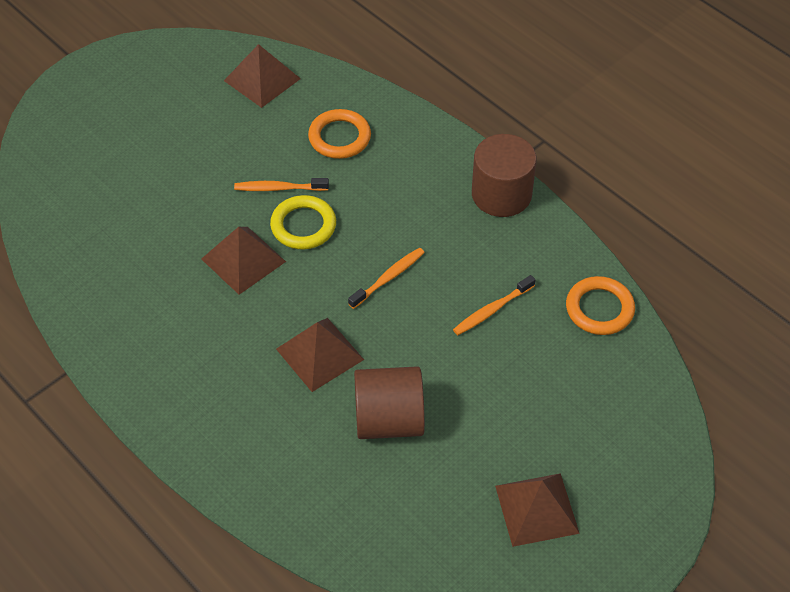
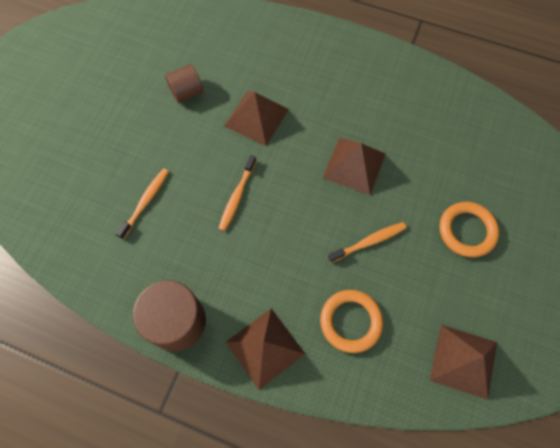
camera: 155 degrees right, 15 degrees up
(303, 226) = (327, 214): yellow ring -> none
(389, 420) = (187, 92): brown cylinder -> brown cylinder, size x0.59
(536, 509) = (69, 75): brown pyramid -> brown pyramid (265, 347)
(599, 309) = (59, 238): orange ring -> orange ring (467, 231)

